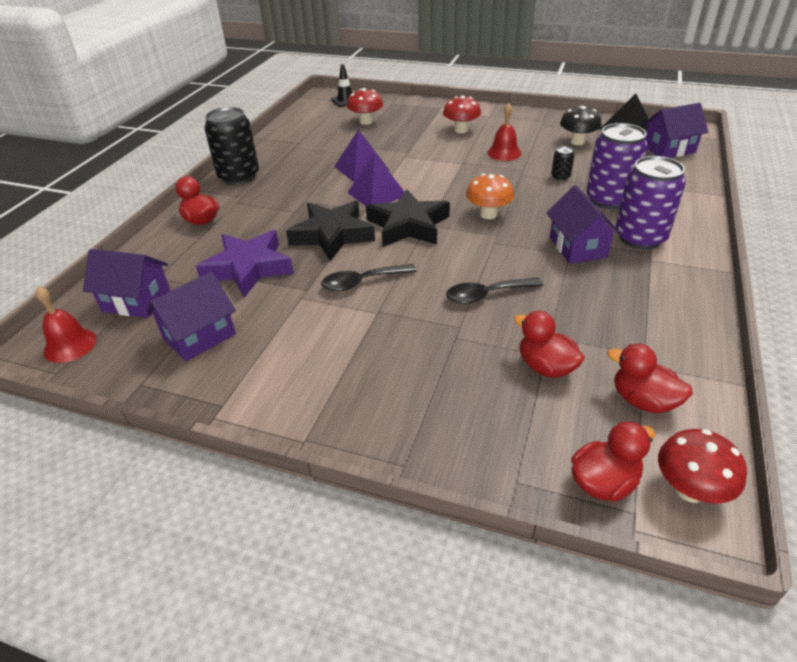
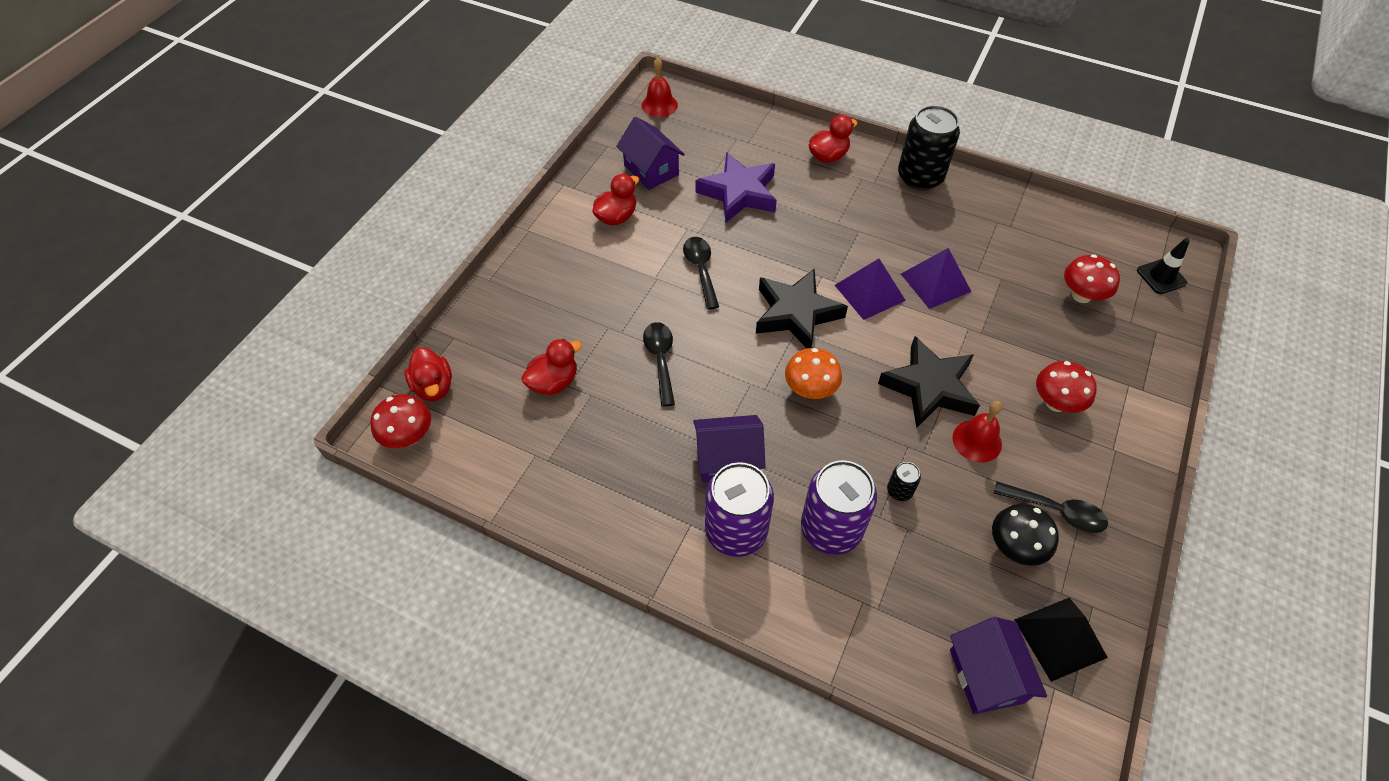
camera: 95 degrees right, 15 degrees up
(136, 301) = (705, 131): purple house -> none
(332, 235) = (786, 251): black star -> black star (929, 387)
(543, 131) = (1056, 511): none -> black spoon
(643, 401) = (496, 439): red duck -> red duck (616, 217)

